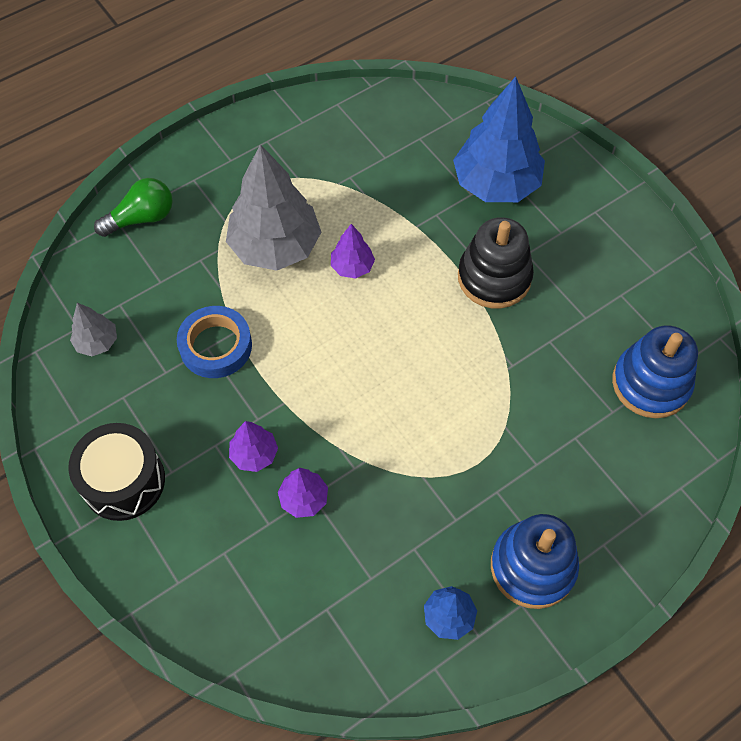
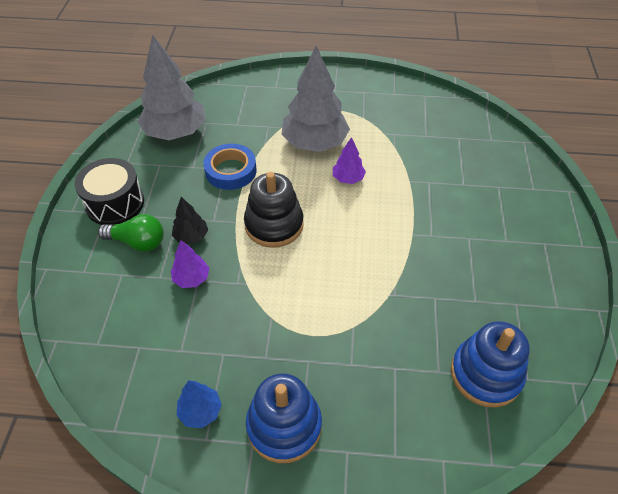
camera: 40 degrees right, 10 degrees down
(97, 342) = (176, 132): grey tree -> grey tree, size x2.13
(141, 218) = (259, 91): green light bulb -> green light bulb (137, 242)
(254, 454) = (191, 236): purple tree -> black tree
(494, 277) = (432, 238): black stacking toy -> black stacking toy (274, 225)
(496, 184) = (486, 188): blue tree -> none

